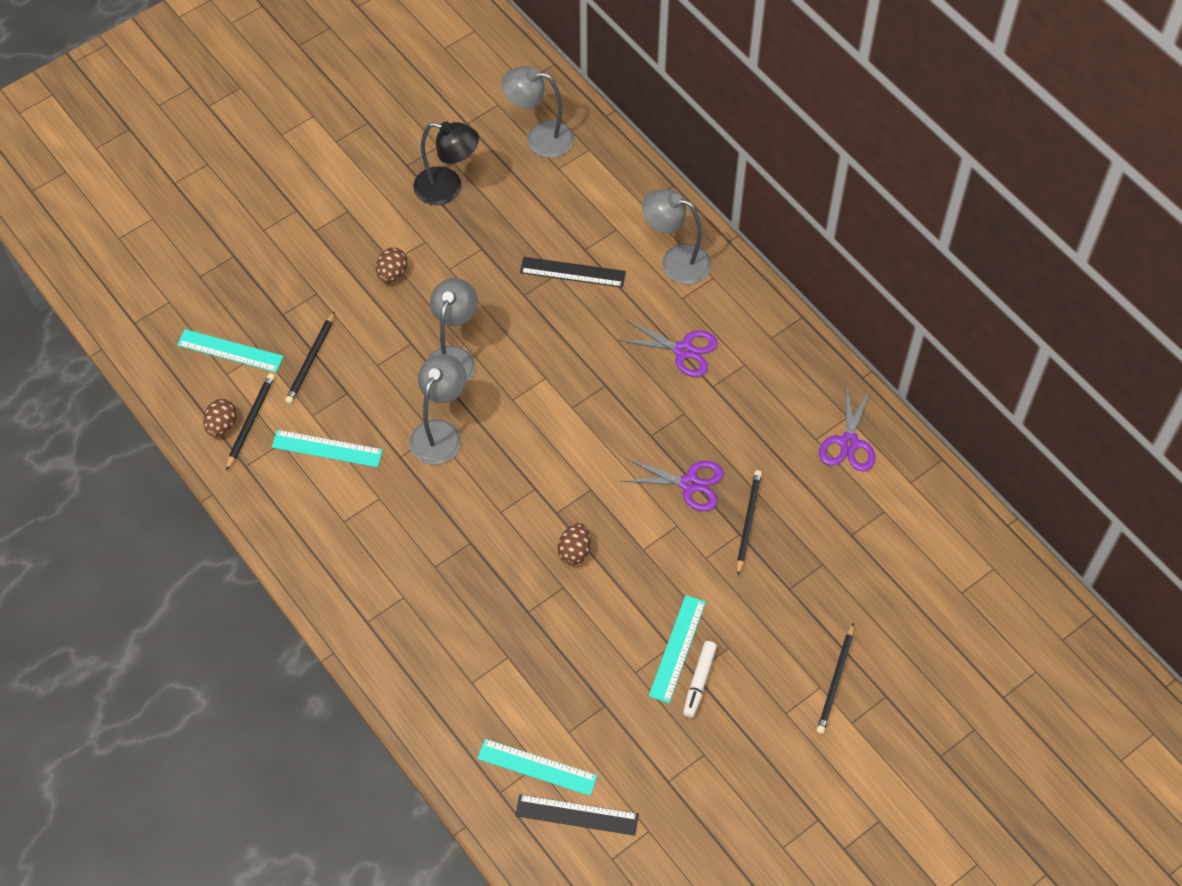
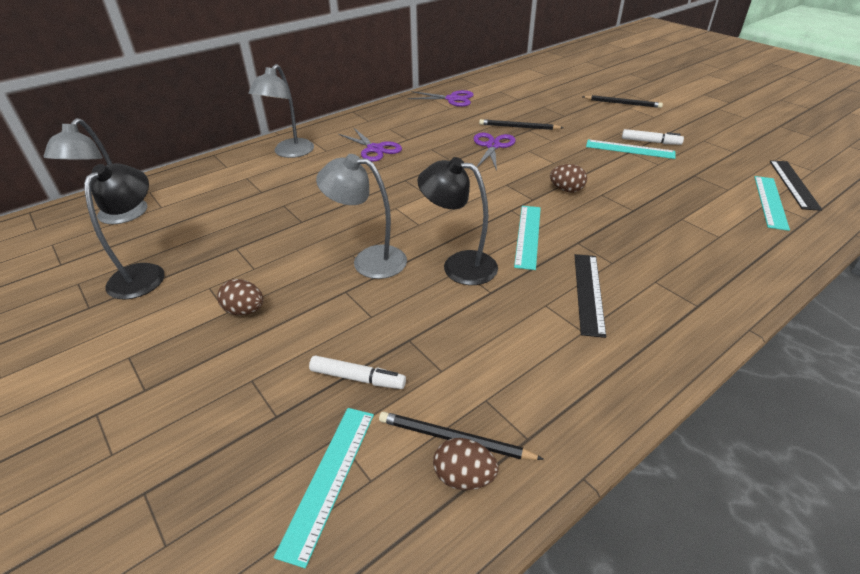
camera: 90 degrees left, 20 degrees down
(311, 360) = (358, 378): black pencil -> white marker
(327, 448) = (488, 352): turquoise ruler -> turquoise ruler (528, 236)
(440, 433) = (459, 265): grey lamp -> black lamp
(572, 272) = (284, 197): black ruler -> black ruler (589, 293)
(683, 350) = (375, 149): purple scissors -> purple scissors turned 120 degrees clockwise

